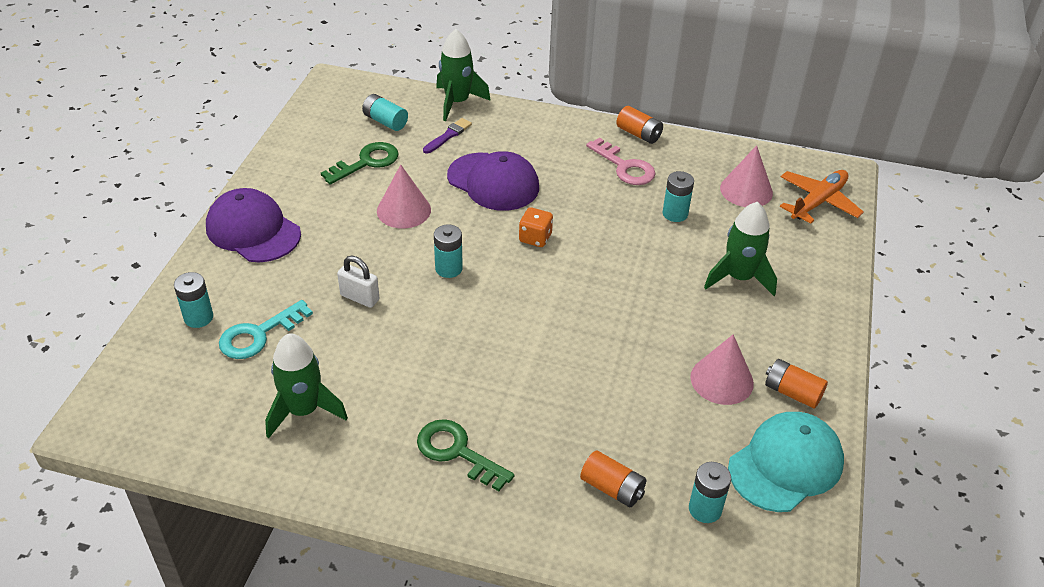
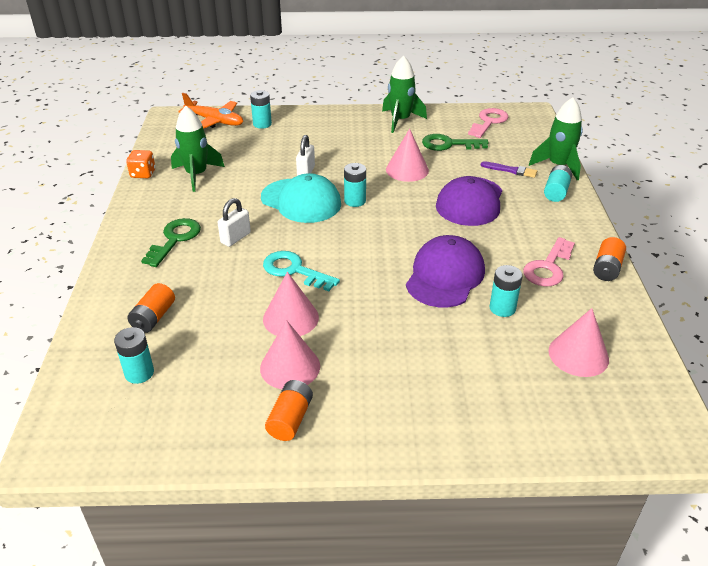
camera: 75 degrees right, 5 degrees down
(253, 230) = (349, 122): purple cap -> purple cap (445, 276)
(259, 334) = (256, 146): turquoise key -> turquoise key (294, 270)
(334, 118) = (488, 122): none -> pink key
(366, 162) = (449, 144): green key -> green key turned 150 degrees clockwise
(385, 121) = (504, 141): turquoise battery -> turquoise battery (556, 192)
(479, 390) = (235, 238): none -> white padlock
(535, 238) = (415, 234): orange dice -> orange dice (143, 174)
(647, 366) = (290, 318): none -> pink cone
(739, 278) = (435, 364): green rocket -> green rocket (400, 120)
(785, 464) = (197, 422): turquoise cap -> turquoise cap (301, 201)
(818, 202) = (604, 417): orange plane -> orange plane (215, 121)

